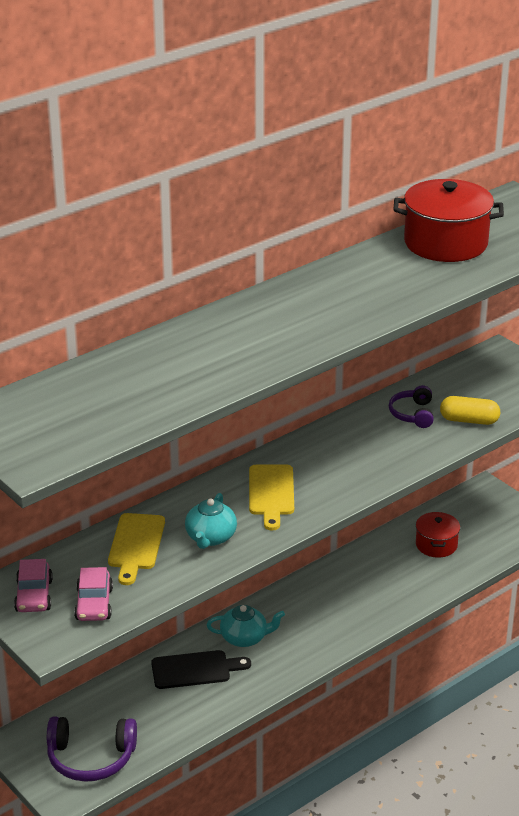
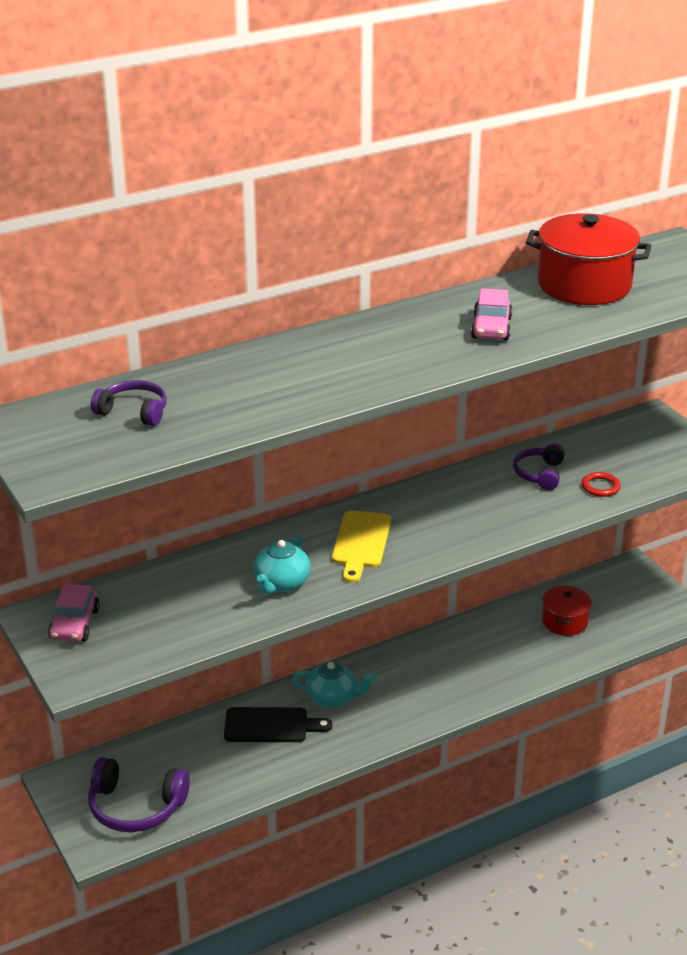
camera: 10 degrees right, 0 degrees up
(86, 397) = (133, 411): none -> purple headphones
(94, 604) = (135, 641): pink car -> pink car (491, 328)
(136, 545) = (199, 582): yellow cutting board -> none
(469, 420) = (600, 487): yellow capsule -> red ring

